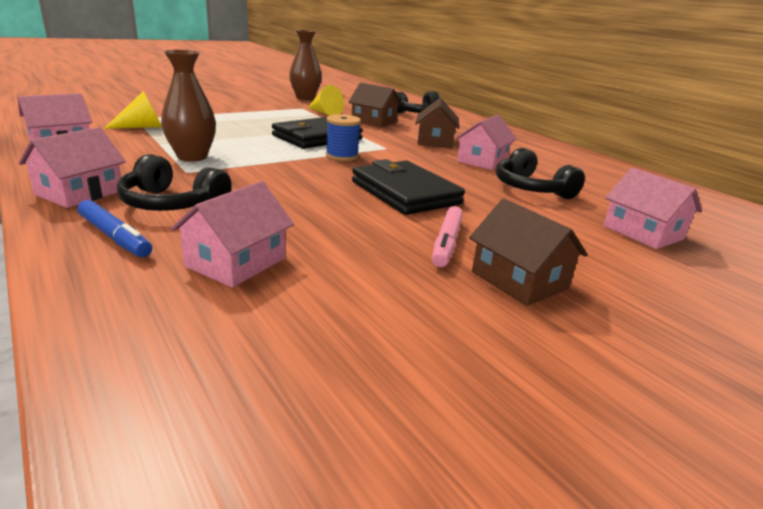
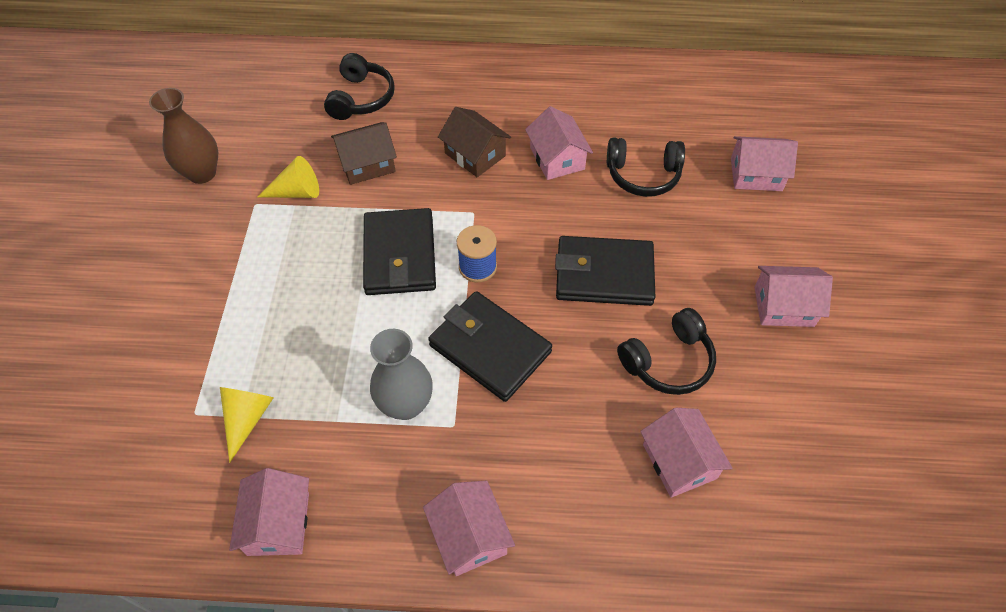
camera: 50 degrees left, 30 degrees up
(114, 237) = (593, 530): blue marker -> none
(172, 204) = (538, 467): black headphones -> black headphones (668, 362)
(192, 157) = (406, 404): brown vase -> grey vase
(273, 170) = (490, 348): none -> black wallet
(446, 243) = (713, 310): pink marker -> none
(519, 280) = (784, 306): brown house -> pink house

